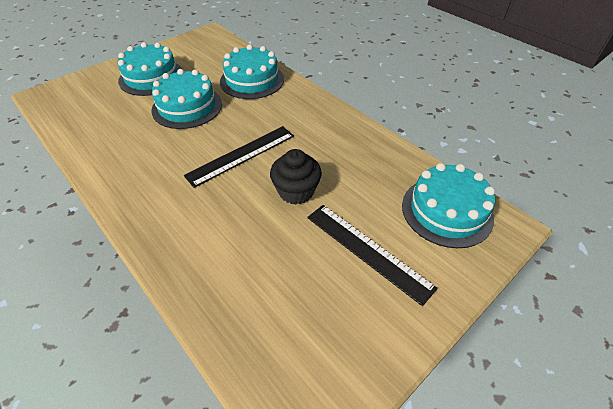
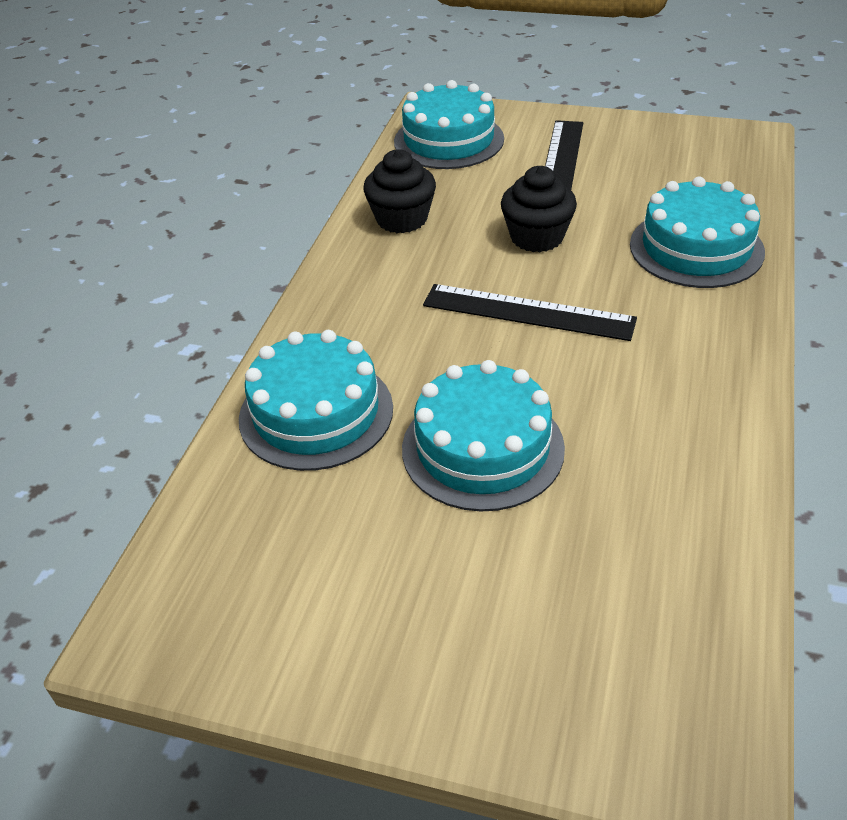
camera: 120 degrees left, 5 degrees down
(151, 77) = (441, 589): turquoise cake -> turquoise cake (696, 248)
(363, 150) = (402, 219): none -> black cupcake

